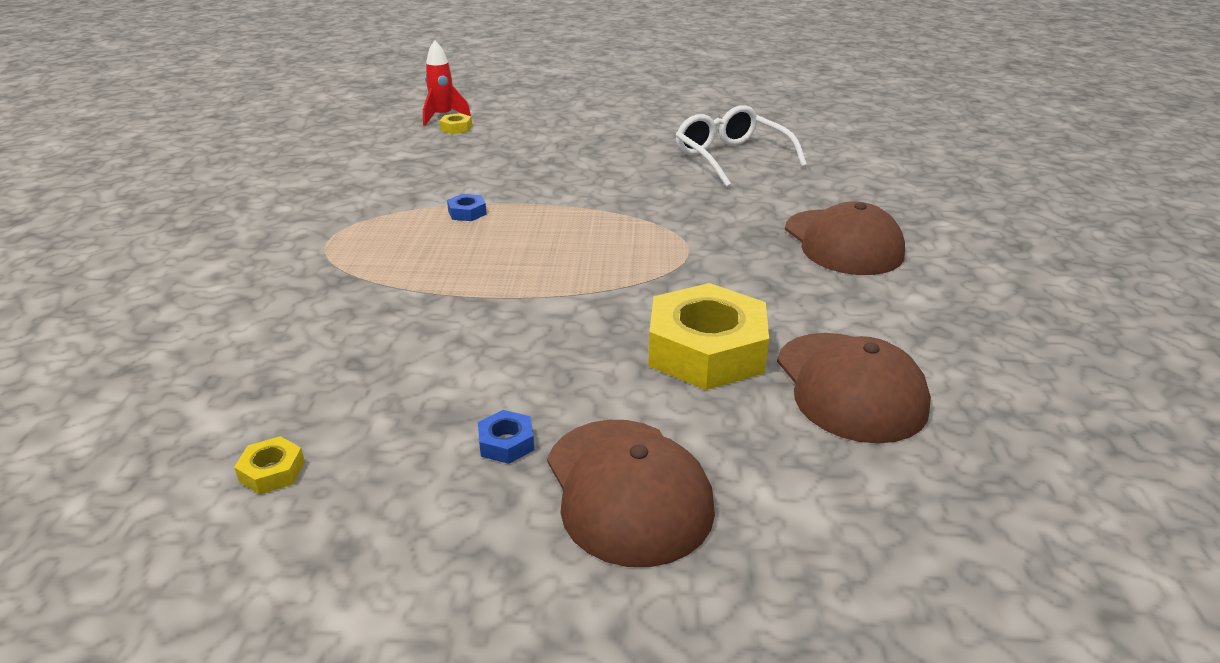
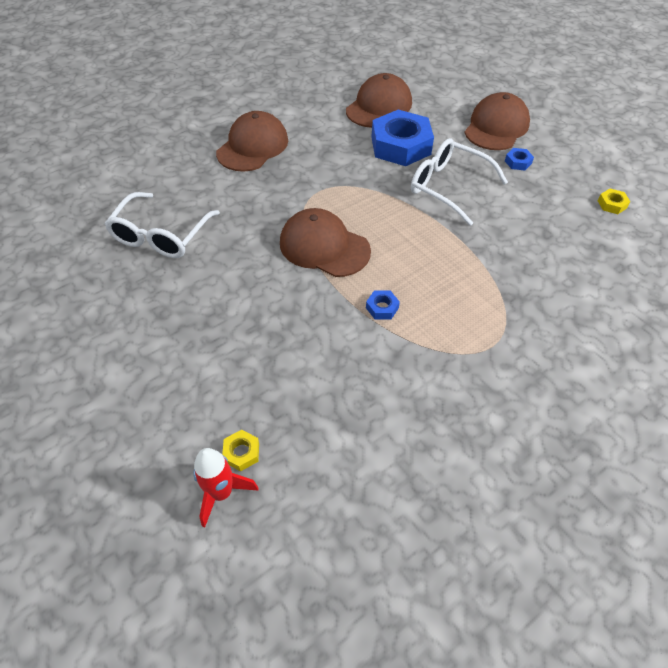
camera: 130 degrees left, 20 degrees up
(558, 339) = (448, 187): none -> white glasses
(591, 218) = (324, 247): none -> brown cap
(706, 350) = (400, 145): yellow nut -> blue nut

